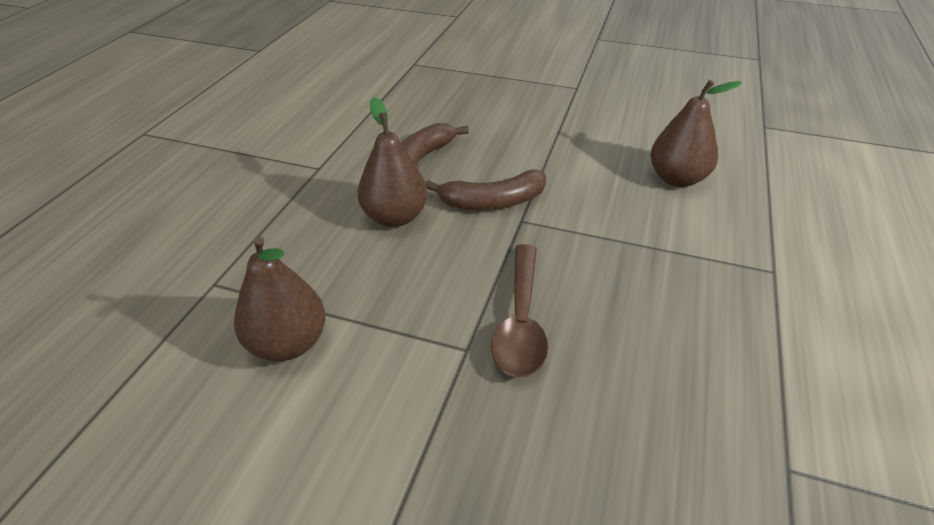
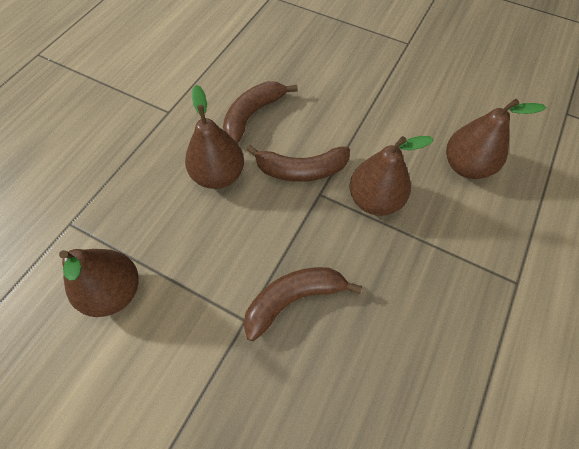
camera: 10 degrees right, 20 degrees up
(520, 321) = (293, 299): brown spoon -> brown banana
(586, 218) = (374, 200): none -> brown pear

